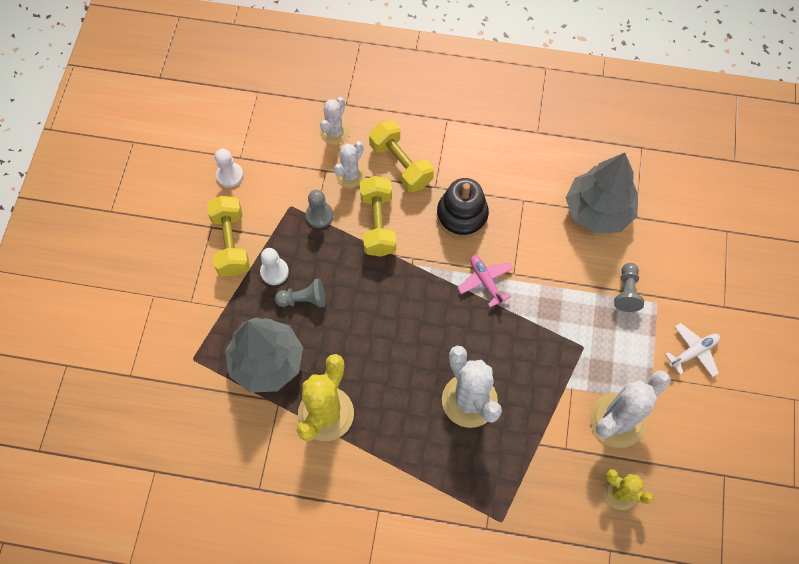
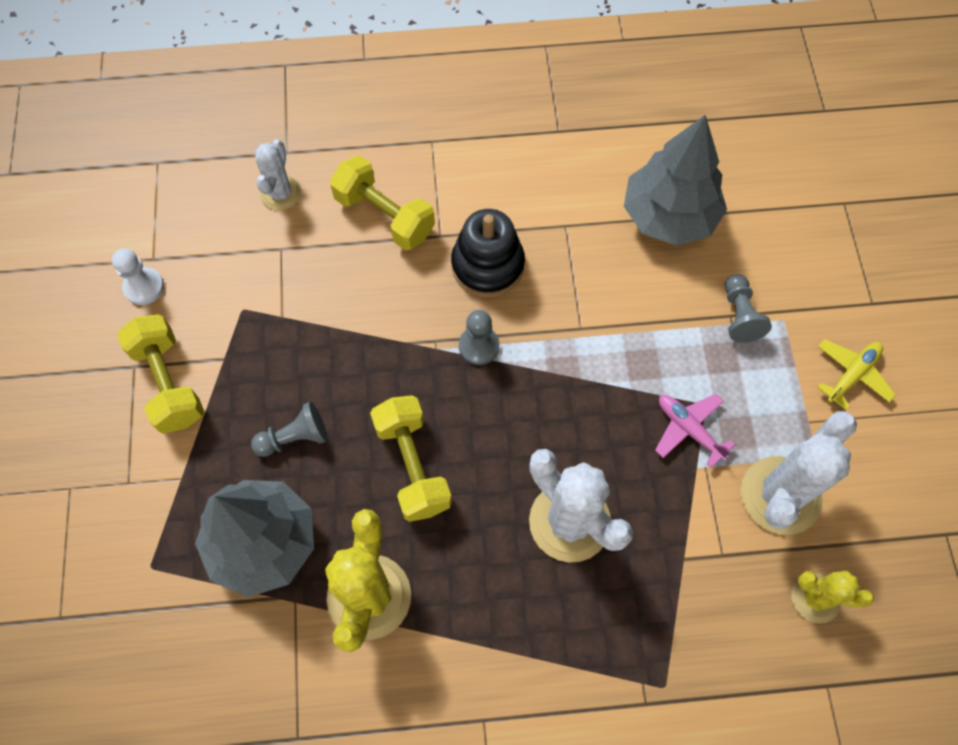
camera: 15 degrees left, 0 degrees up
(274, 272) = (242, 408): white pawn -> none
(319, 215) = (288, 312): grey pawn -> grey pawn (479, 346)
(350, 175) = (317, 246): white cactus -> none
(378, 224) = (374, 305): yellow dumbbell -> yellow dumbbell (413, 465)
(485, 281) = (545, 348): pink plane -> pink plane (689, 429)
(693, 352) = (852, 375): white plane -> yellow plane

